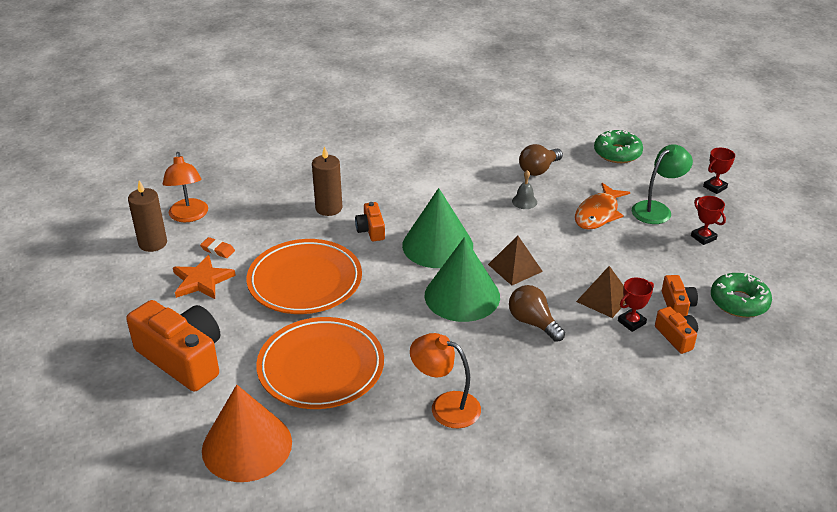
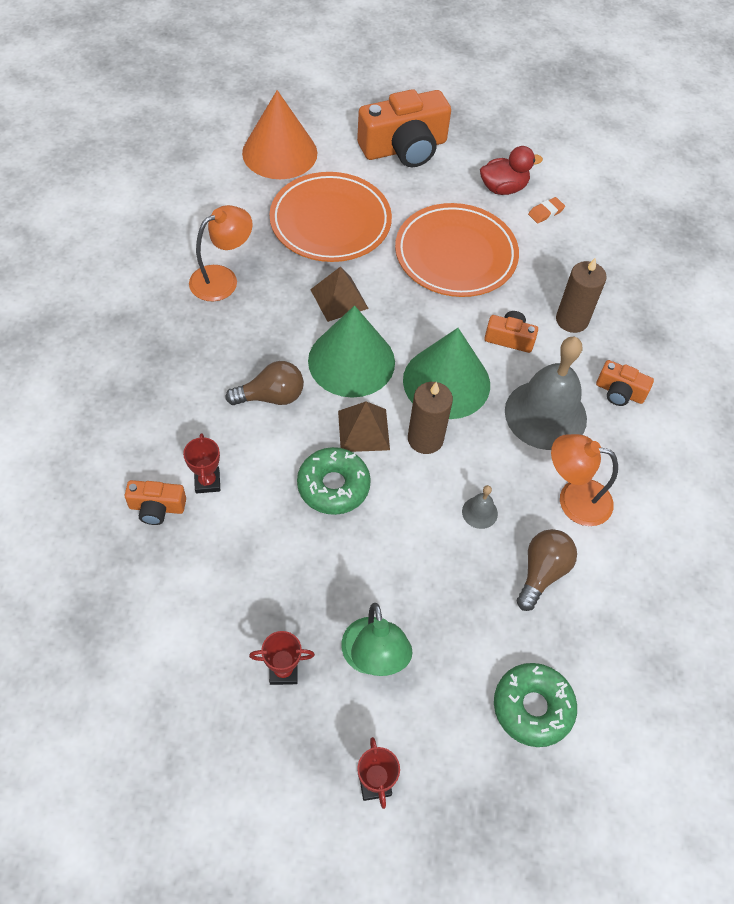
camera: 115 degrees right, 20 degrees up
(153, 243) = (584, 173): brown candle -> brown candle (425, 439)
(189, 216) = (617, 210): orange lamp -> orange lamp (573, 499)
(202, 280) = (503, 188): orange star -> red duck
(424, 197) = (545, 414): none -> grey bell
(538, 170) = (542, 572): brown light bulb -> brown light bulb turned 45 degrees clockwise
(598, 214) = (406, 579): orange fish -> none
(603, 299) = (259, 480): brown pyramid -> brown pyramid (339, 299)
(677, 305) = (198, 544): orange camera -> orange camera (619, 392)
(739, 302) = (154, 614): green donut -> green donut (333, 486)

